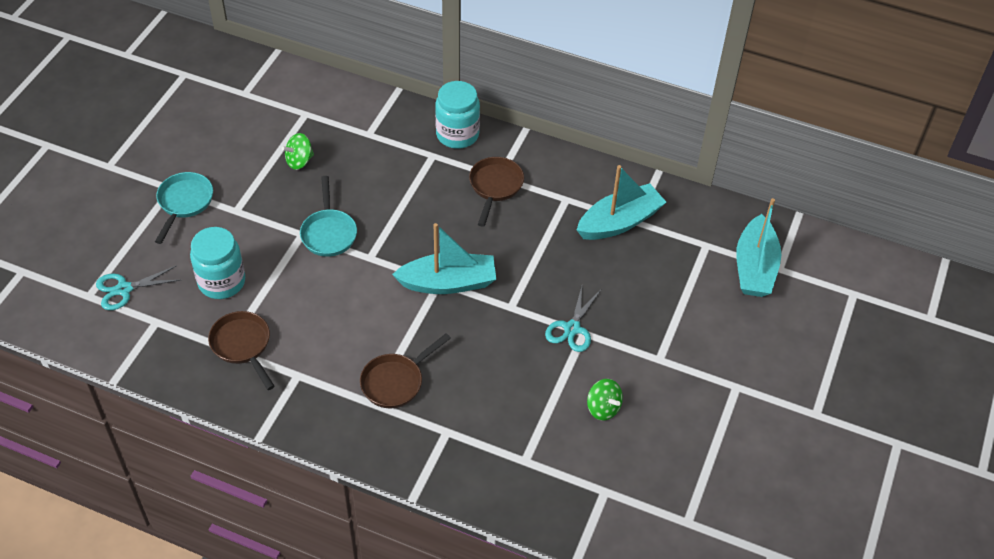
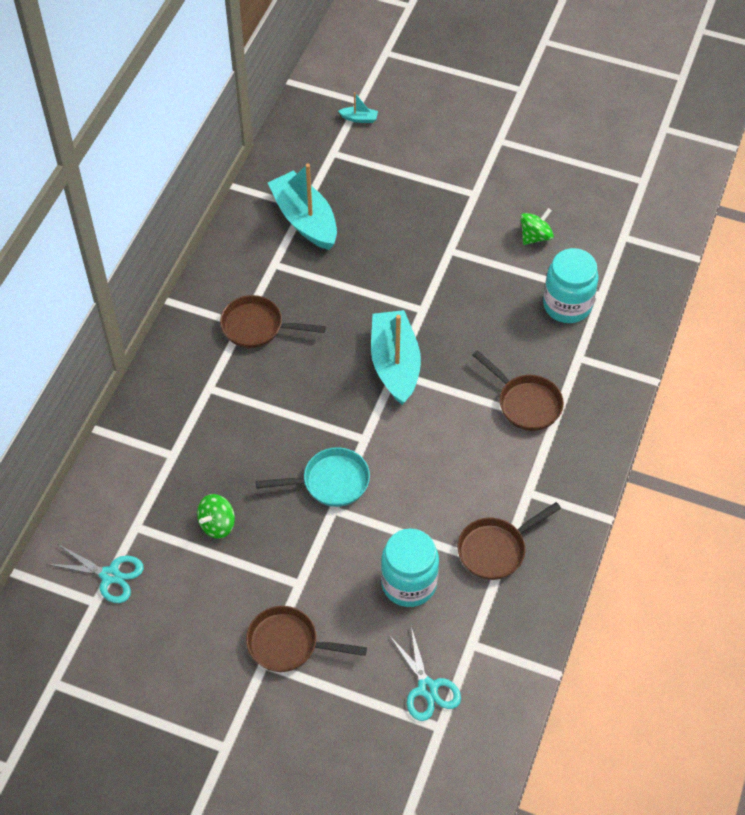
camera: 90 degrees left, 5 degrees up
(184, 203) = (288, 644): turquoise pan -> brown pan
(299, 161) = (217, 524): green spinning top -> green spinning top turned 75 degrees clockwise
(457, 134) = (175, 365): turquoise jar -> turquoise jar (567, 305)
(572, 328) = (445, 259): turquoise scissors -> turquoise scissors (110, 575)
(754, 267) = (359, 118): turquoise boat -> turquoise boat, size x0.41

